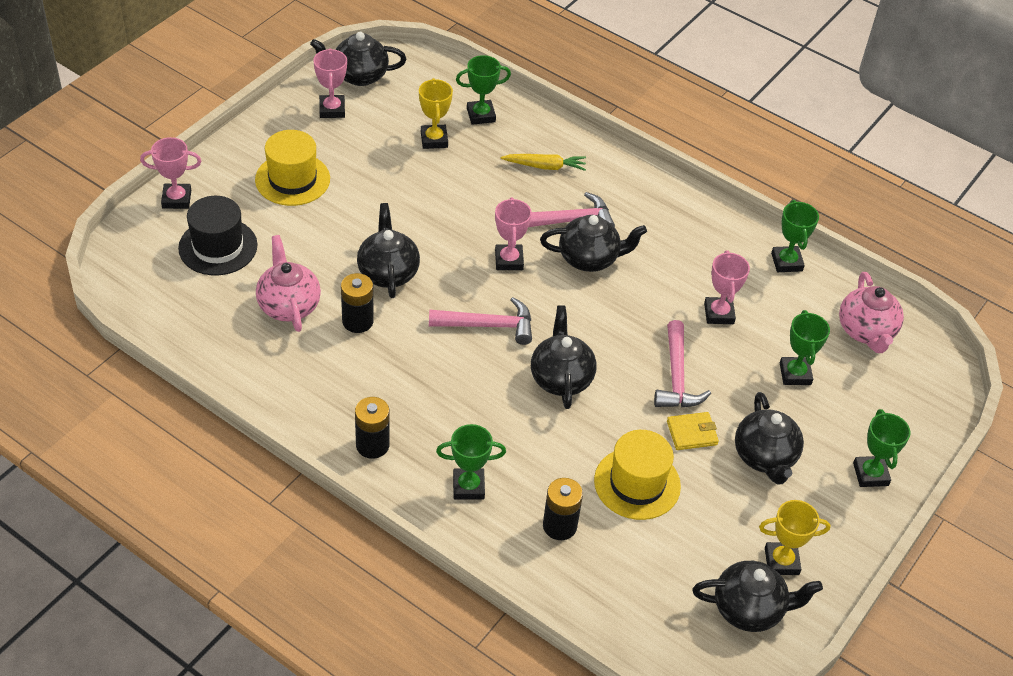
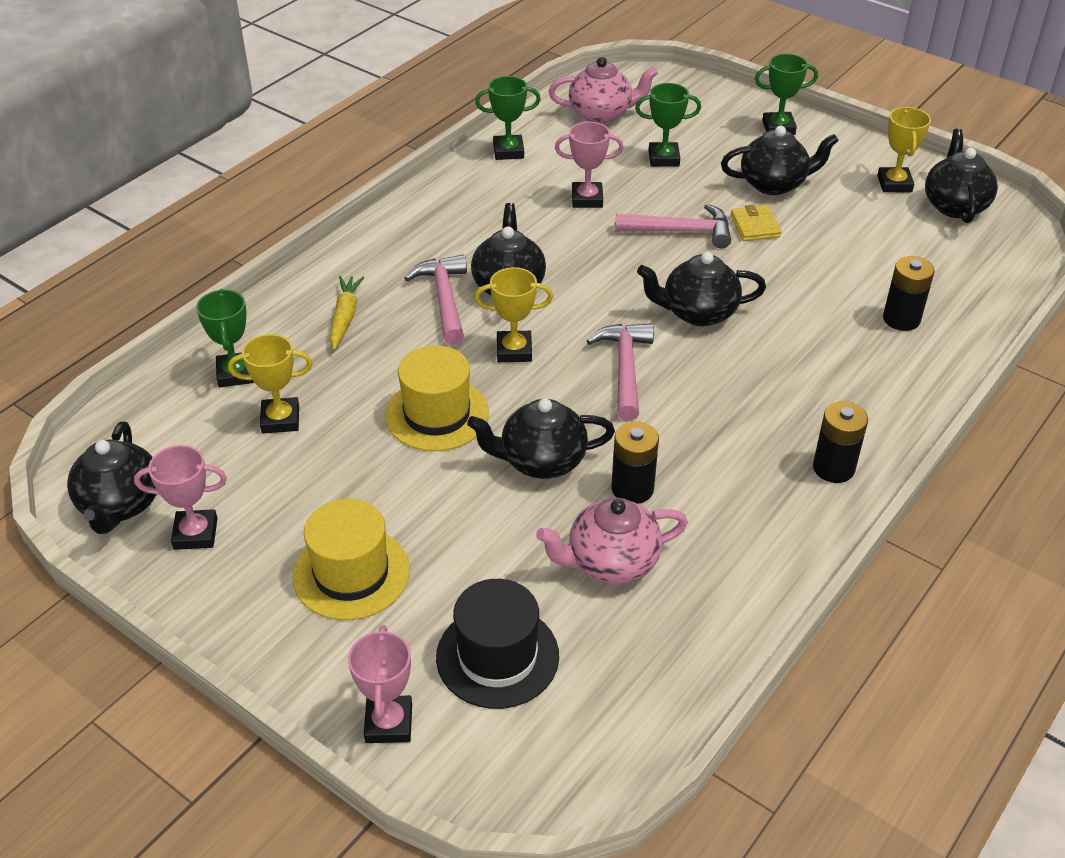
camera: 85 degrees left, 5 degrees down
(468, 487) = (871, 386): green trophy -> none
(509, 260) = (514, 351): pink trophy -> yellow trophy
(637, 483) = (830, 265): yellow hat -> yellow hat (437, 414)

